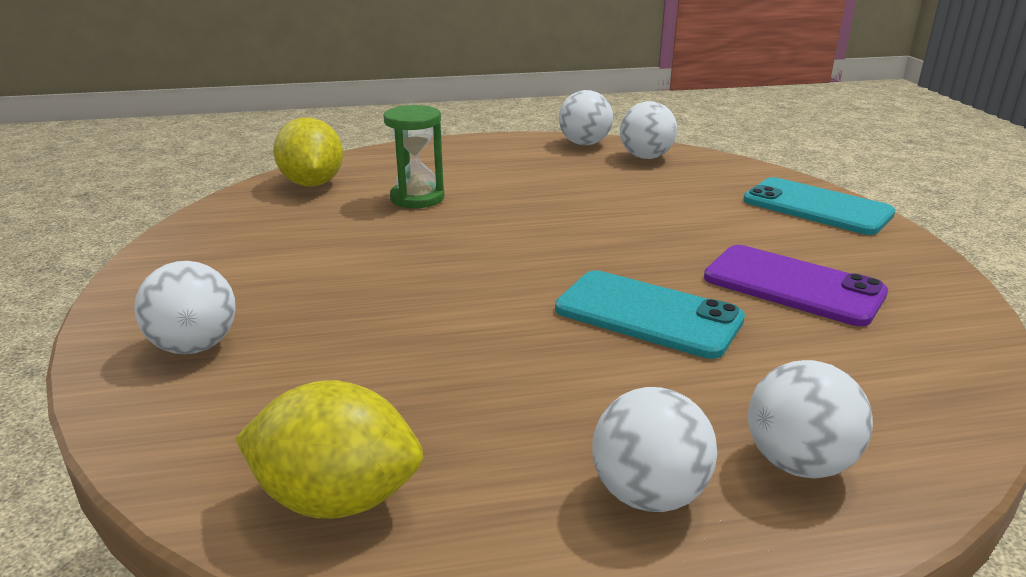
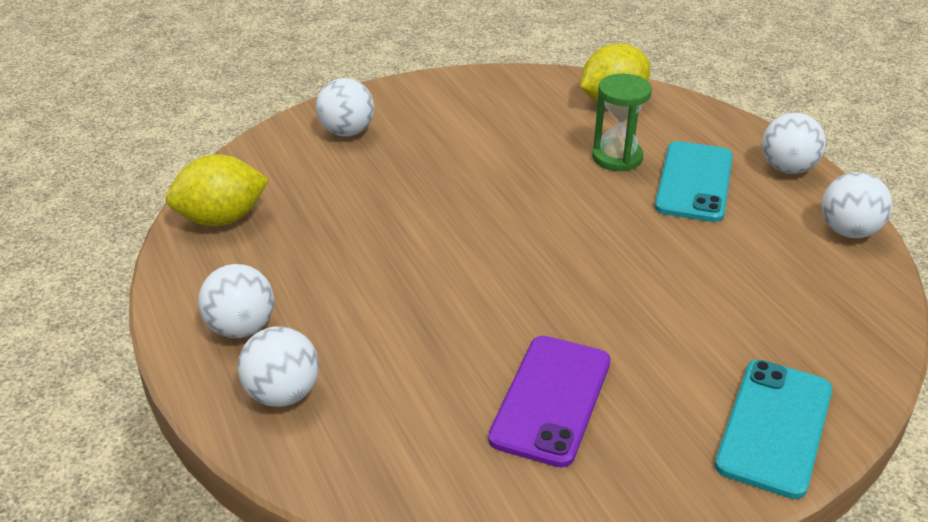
camera: 75 degrees right, 10 degrees up
(337, 498) = (221, 219): yellow lemon -> yellow lemon turned 75 degrees clockwise
(645, 157) = (841, 281): white ball -> white ball (787, 169)
(648, 314) = (459, 312): turquoise phone -> turquoise phone (694, 182)

